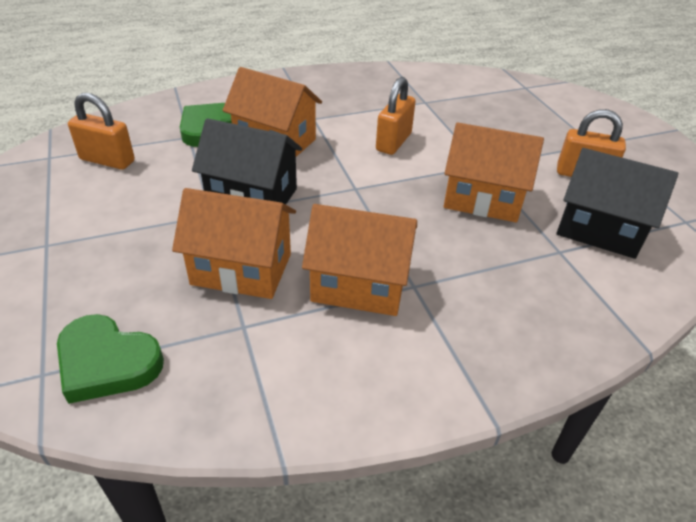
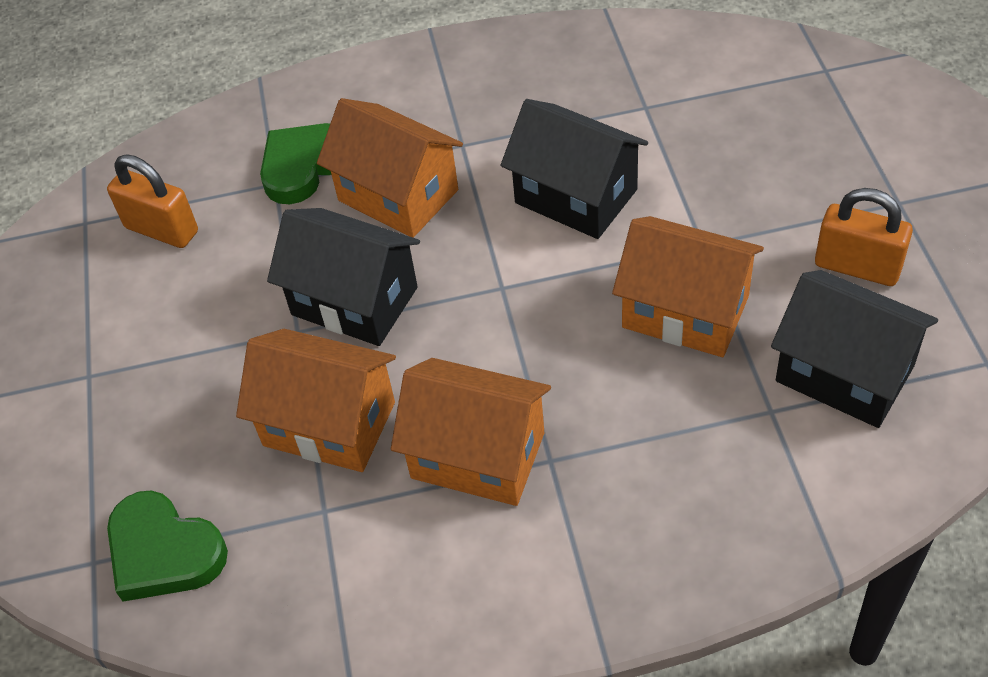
camera: 15 degrees right, 10 degrees up
(393, 142) = (576, 196): orange padlock -> black house

